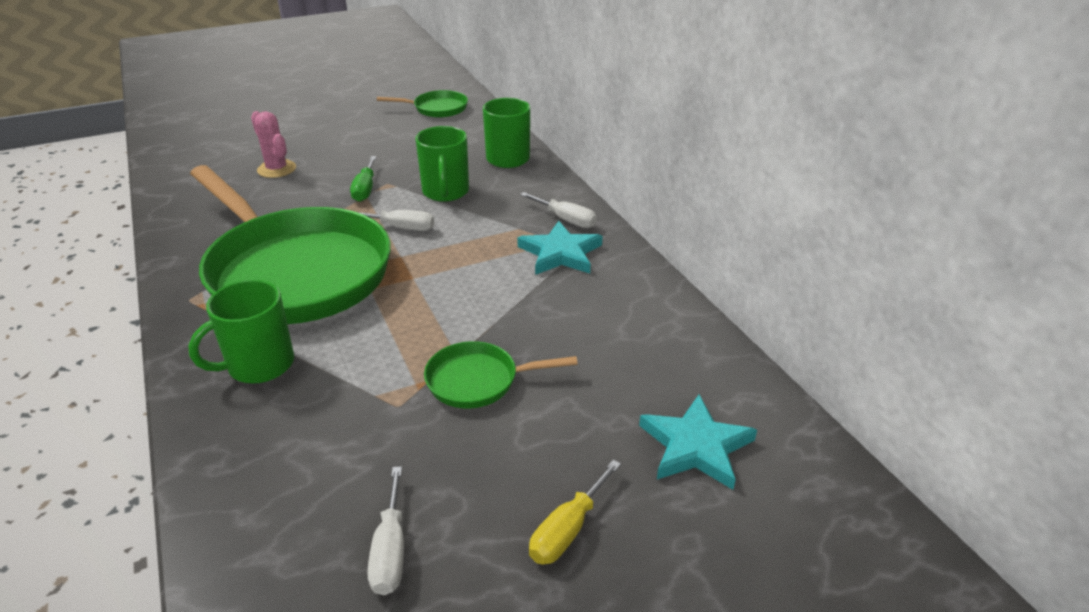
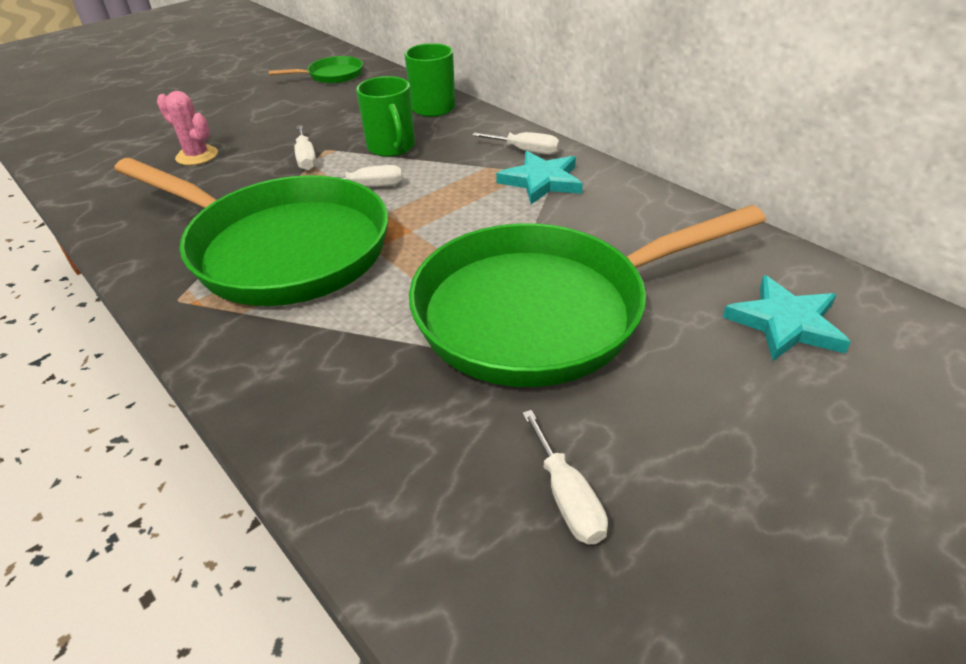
camera: 15 degrees left, 5 degrees up
(259, 365) = (301, 348): green mug -> none
(365, 189) = (306, 159): green screwdriver -> white screwdriver
(478, 381) = (542, 311): green pan -> green pan, size x2.37
(568, 530) = (726, 429): yellow screwdriver -> none

